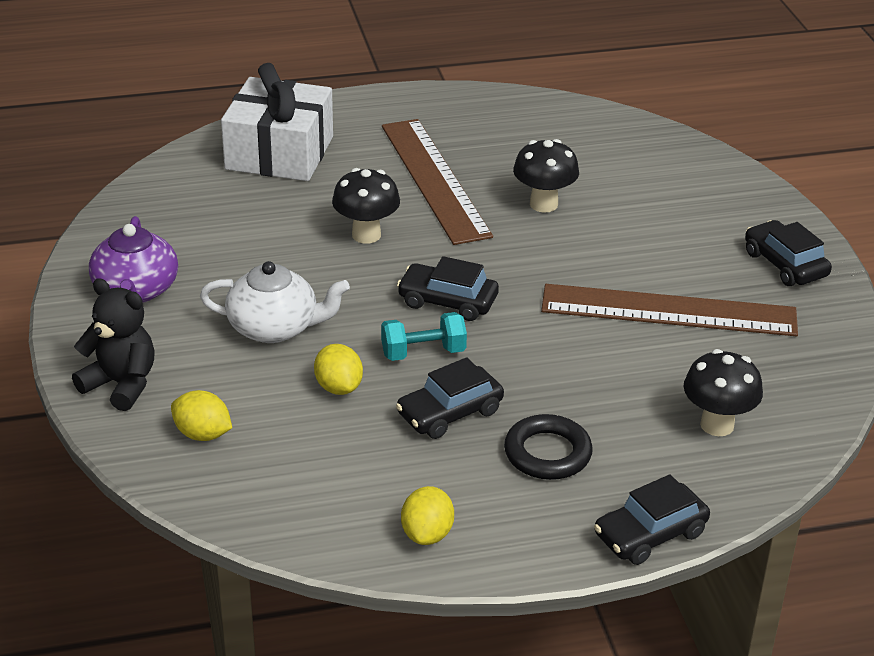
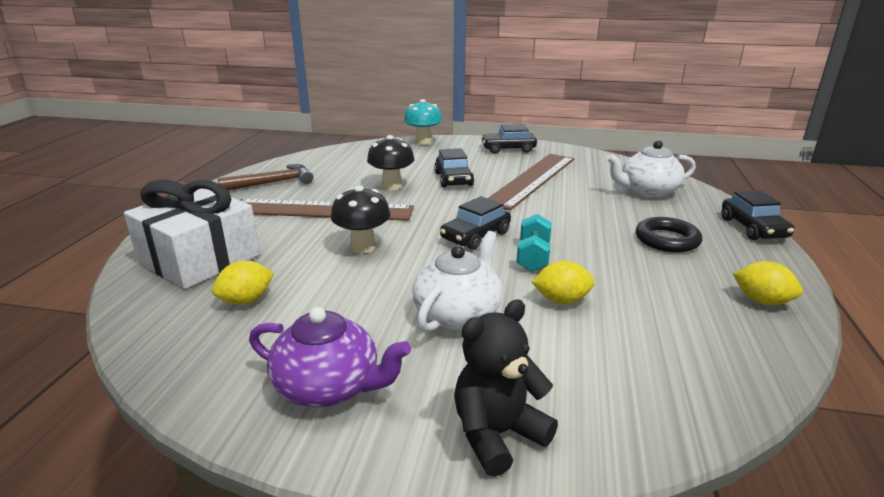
camera: 65 degrees left, 10 degrees down
(202, 434) = (608, 390): yellow lemon -> yellow lemon (246, 300)
(450, 413) = (612, 262): black car -> black car (453, 179)
(482, 121) = (273, 183): none -> brown hammer
(717, 425) = (647, 191): black mushroom -> white teapot
(737, 181) = (423, 142): none -> turquoise mushroom

